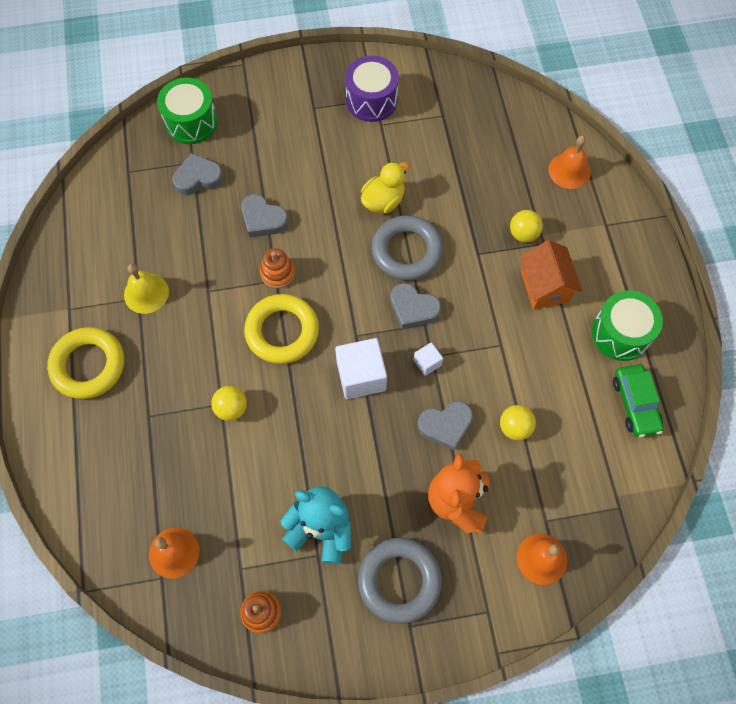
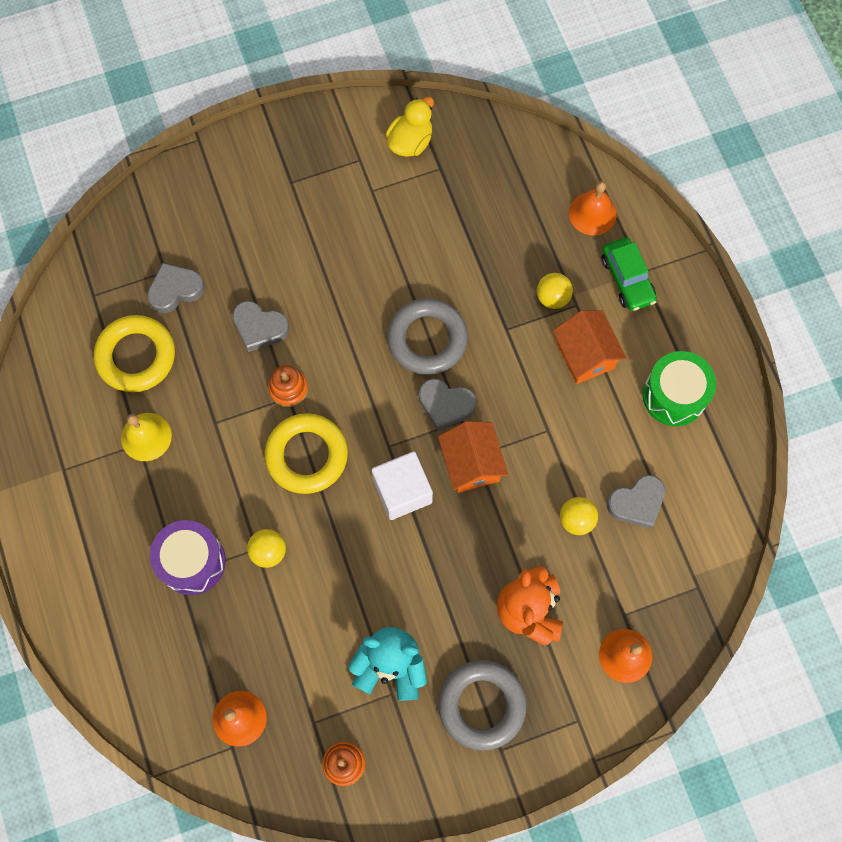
camera: 10 degrees left, 5 degrees up
(88, 365) = (100, 530): yellow ring -> yellow ring (136, 356)
(191, 122) = (153, 222): green drum -> none
(371, 100) = (355, 162): purple drum -> purple drum (192, 562)
(383, 201) = (391, 283): yellow duck -> yellow duck (410, 142)
(427, 363) = (471, 464): white cube -> orange house
(445, 425) = (502, 530): grey heart -> grey heart (636, 503)
(635, 404) = (700, 472): green car -> green car (627, 279)

